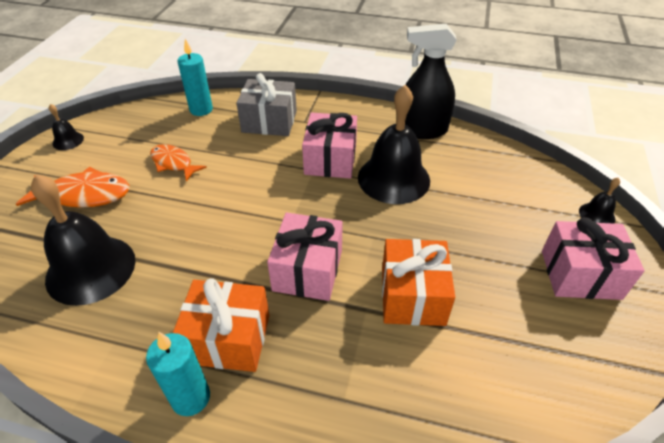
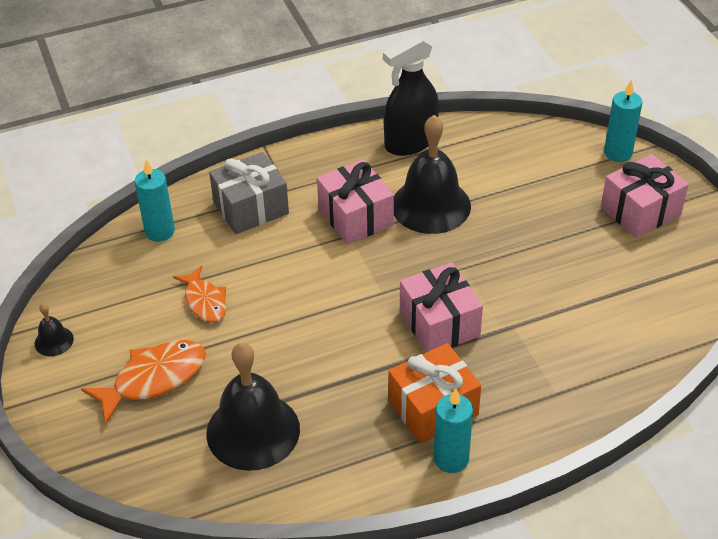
camera: 35 degrees left, 0 degrees up
(173, 163) = (205, 301): orange fish -> orange fish turned 120 degrees counterclockwise
(412, 296) = (537, 296): orange gift -> none
(597, 215) = (618, 153): black bell -> turquoise candle

